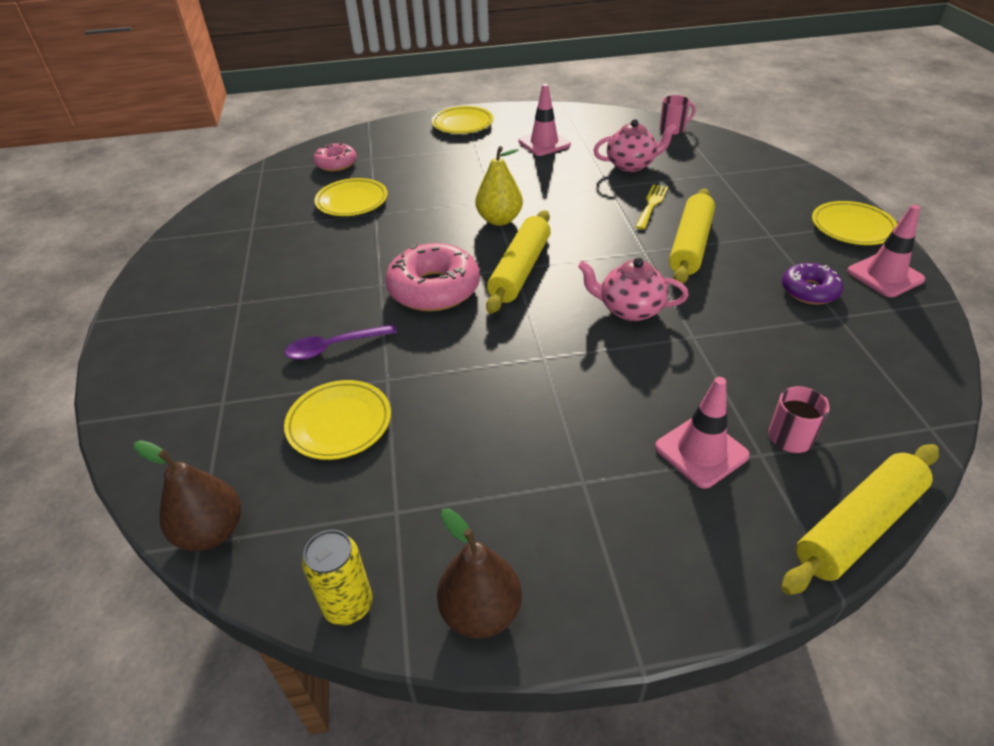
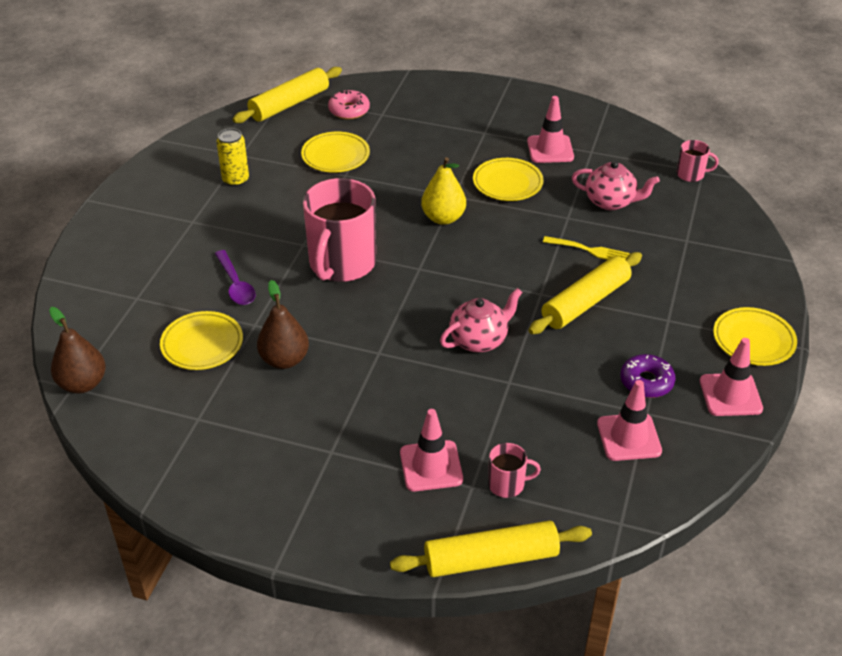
camera: 25 degrees right, 0 degrees up
(334, 347) = (236, 285): purple spoon -> purple spoon turned 120 degrees counterclockwise
(348, 605) = (134, 460): yellow can -> yellow can (235, 180)
(434, 289) = (341, 263): pink donut -> pink mug
(462, 124) = (492, 101): yellow plate -> yellow plate (507, 183)
(481, 612) = (206, 498): brown pear -> brown pear (284, 360)
(520, 270) = (422, 272): yellow rolling pin -> yellow rolling pin (289, 104)
(629, 309) = (479, 340): pink teapot -> pink teapot turned 105 degrees clockwise
(651, 205) = (589, 250): yellow fork -> yellow fork turned 60 degrees clockwise
(848, 344) = (629, 437): none -> pink traffic cone

